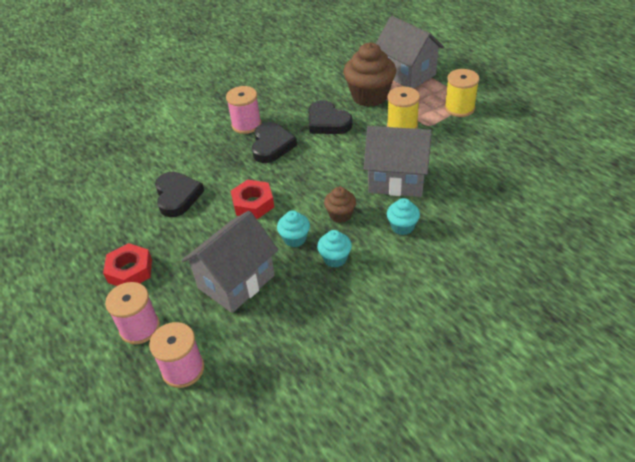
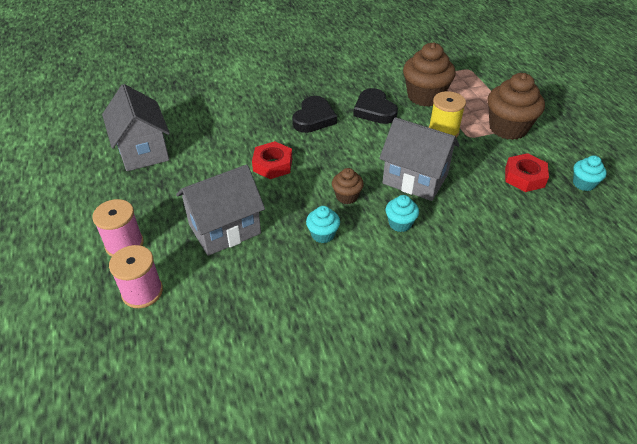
camera: 15 degrees right, 0 degrees up
(130, 271) = (140, 193): red nut -> red nut (524, 177)
(177, 196) = (210, 141): black heart -> none
(246, 124) = (300, 94): pink spool -> none
(295, 239) = (295, 206): turquoise cupcake -> turquoise cupcake (583, 184)
(407, 74) = (471, 84): grey house -> grey house (143, 151)
(459, 108) = (508, 128): yellow spool -> brown cupcake

